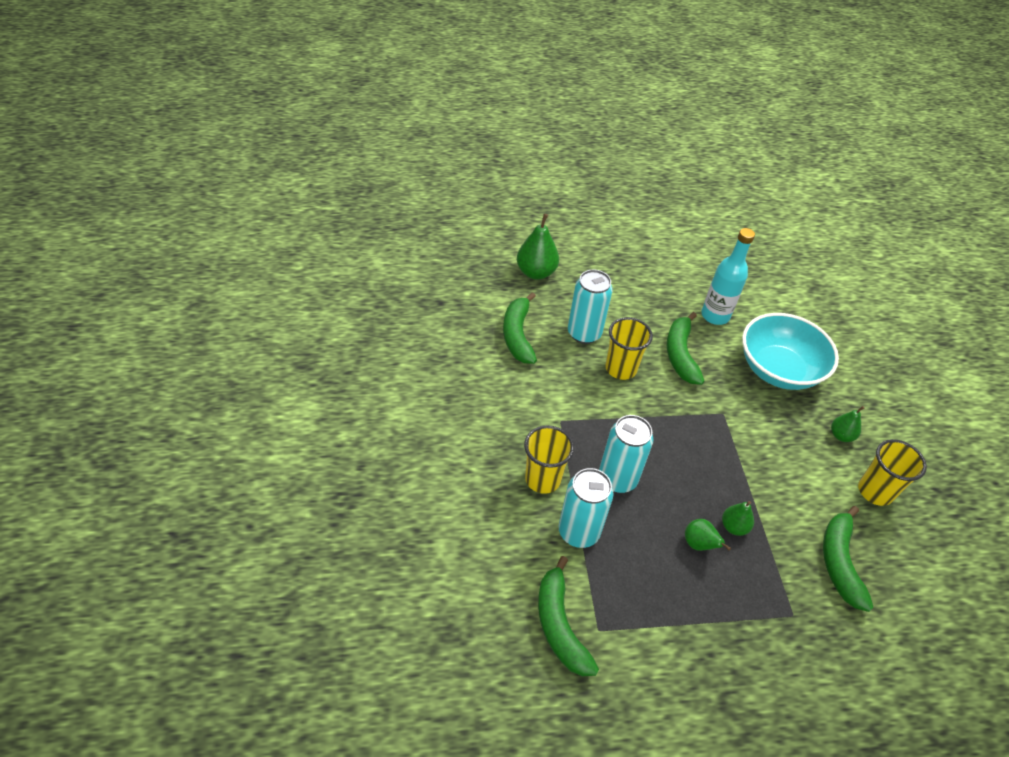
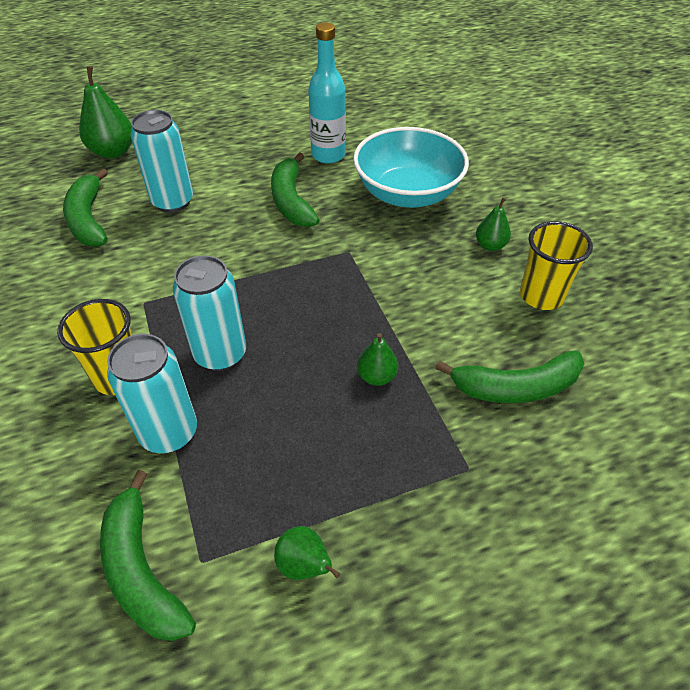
camera: 10 degrees left, 0 degrees up
(621, 368) = (219, 229): yellow cup -> none
(699, 544) = (333, 409): green pear -> green pear (304, 565)
(839, 562) = (515, 387): green banana -> green banana turned 90 degrees counterclockwise

